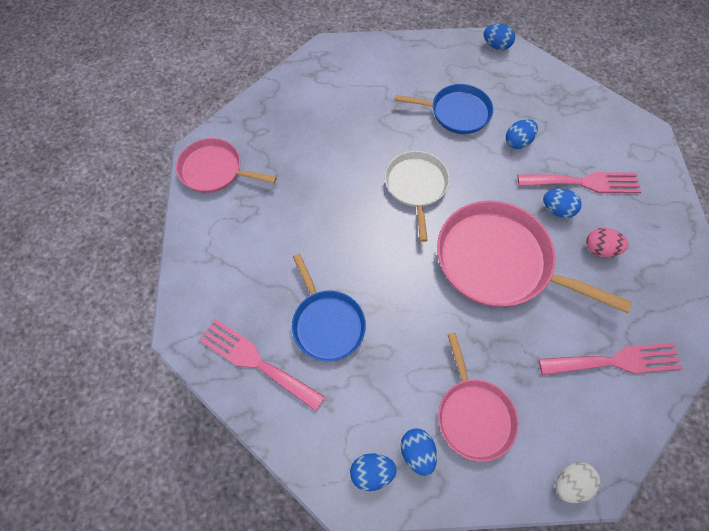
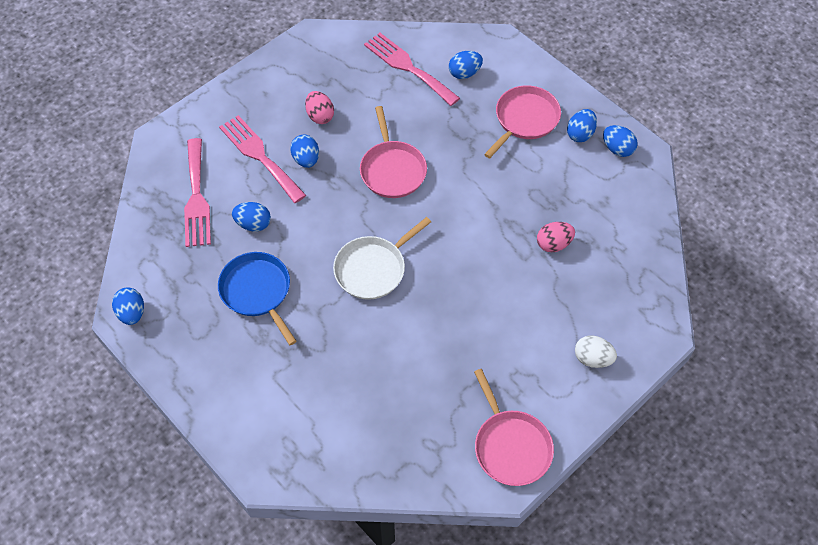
camera: 130 degrees left, 5 degrees down
(256, 362) = (627, 266): pink fork -> pink fork (196, 197)
(327, 323) = (553, 244): blue pan -> pink egg
(499, 262) = (392, 170): pink pan -> pink pan, size x0.60
(570, 483) = (514, 52): white egg -> white egg (592, 358)
(573, 407) = (464, 73): none -> blue egg

